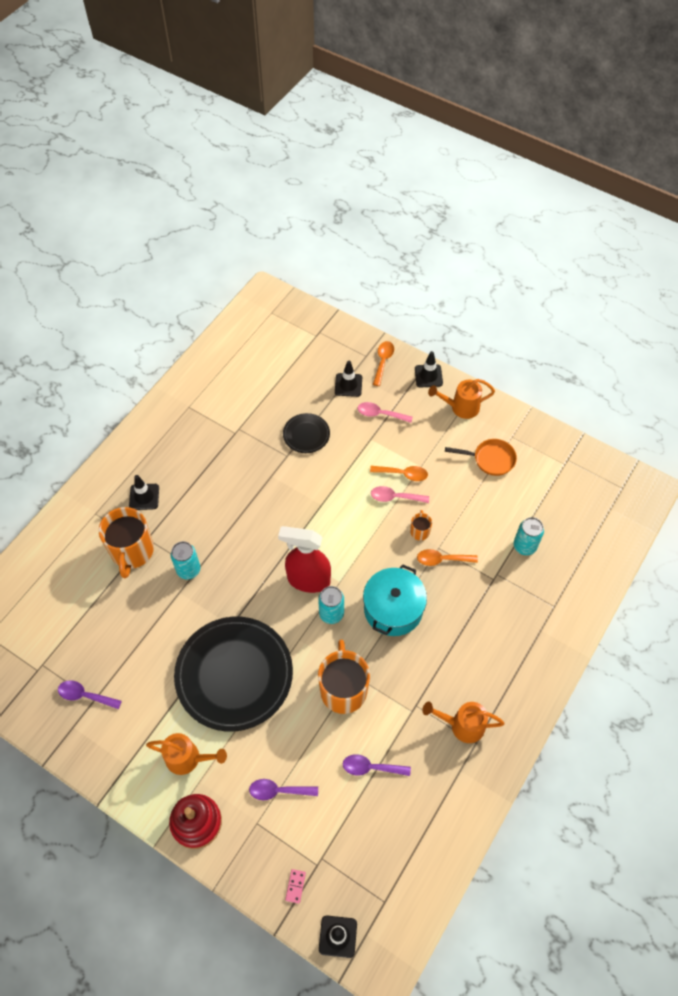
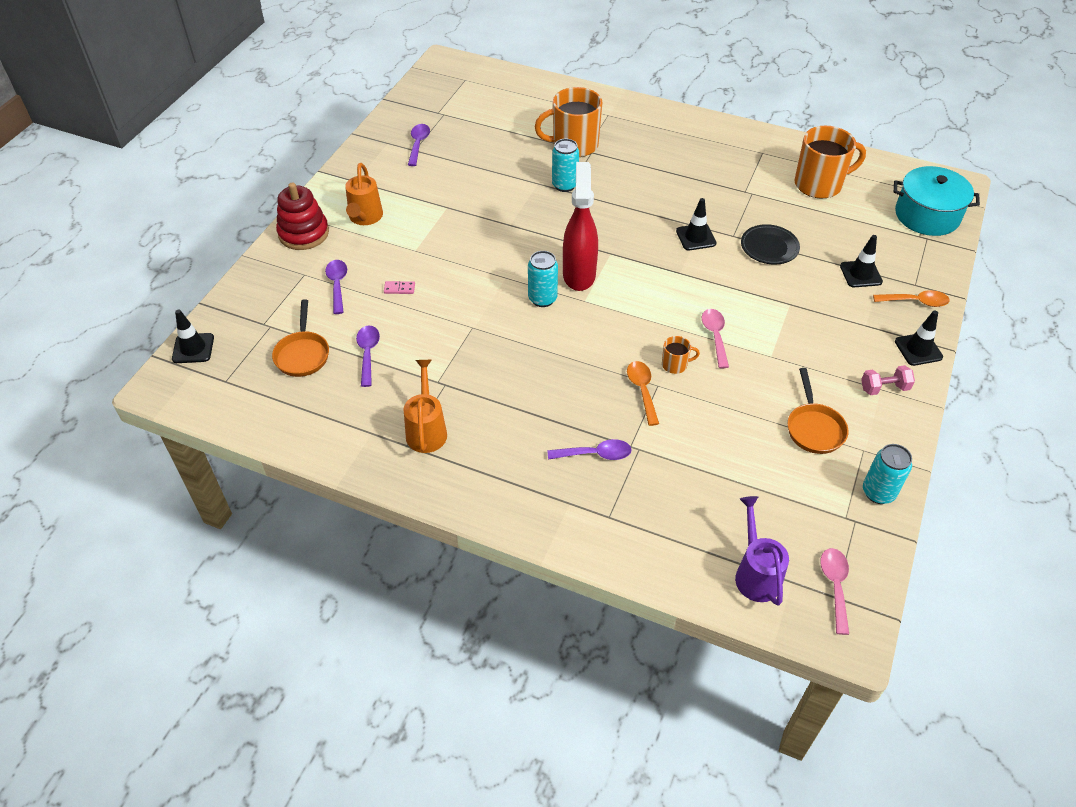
camera: 80 degrees right, 10 degrees down
(144, 497) = (638, 142): black traffic cone -> black traffic cone (696, 237)
(234, 675) = (455, 235): black plate -> none
(295, 886) = (242, 310): pink domino -> pink domino (399, 288)
(343, 689) = (454, 320): orange mug -> orange mug (819, 184)
(362, 827) = (302, 354): none -> orange pan
(380, 414) = (832, 309): pink spoon -> pink spoon (835, 586)
(393, 609) = (562, 351): turquoise pot -> turquoise pot (927, 215)
(403, 474) = (751, 340): orange spoon -> none
(460, 407) = (884, 388): orange watering can -> pink dumbbell
(499, 604) = (595, 454): none -> purple spoon
(524, 546) = (690, 476): turquoise can -> turquoise can (878, 492)
(603, 527) = (755, 573): none -> purple watering can

